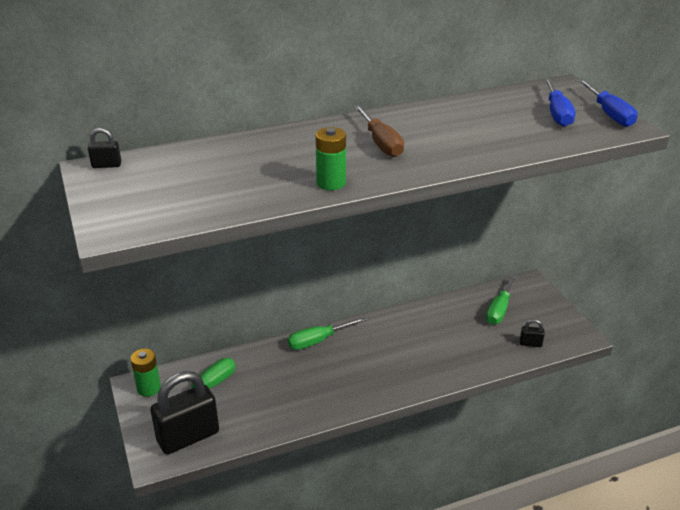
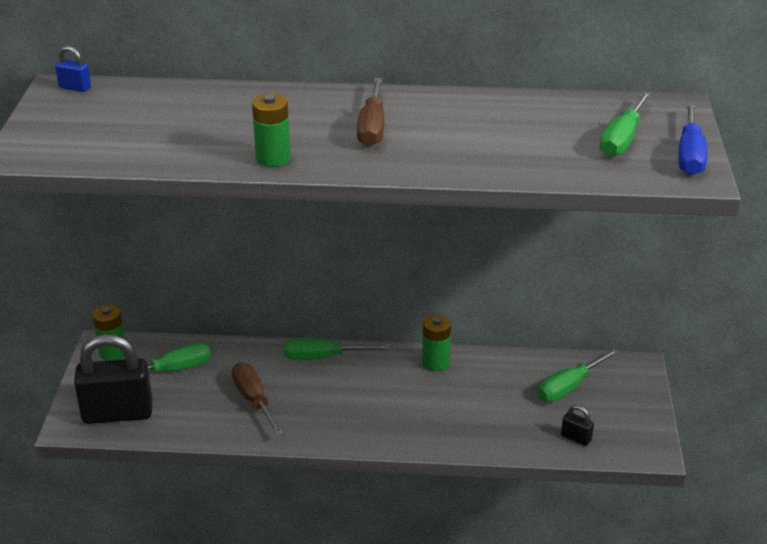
camera: 25 degrees right, 0 degrees up
(106, 165) = (75, 87): black padlock -> blue padlock
(290, 390) = (254, 400): none -> brown screwdriver
(400, 320) = (435, 362): none -> green battery
(557, 113) = (622, 139): blue screwdriver -> green screwdriver

